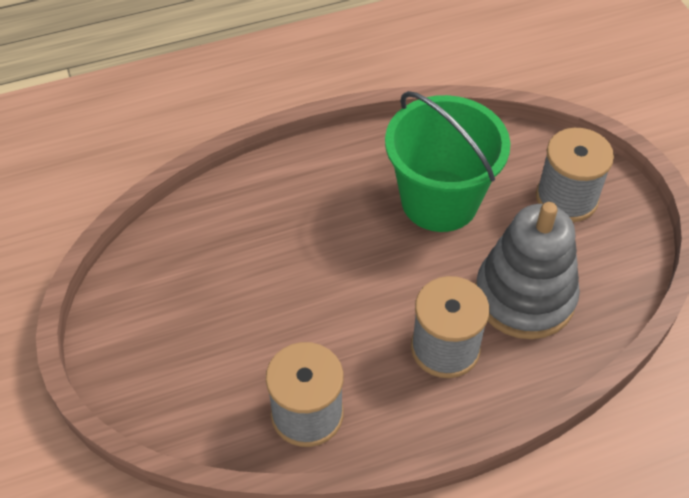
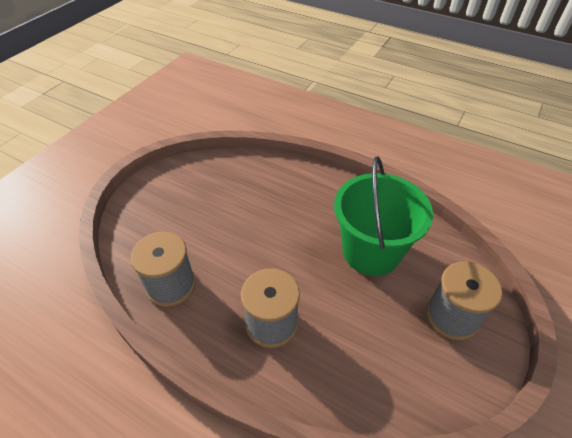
camera: 50 degrees right, 5 degrees down
(524, 296) = (351, 342): grey stacking toy -> none

